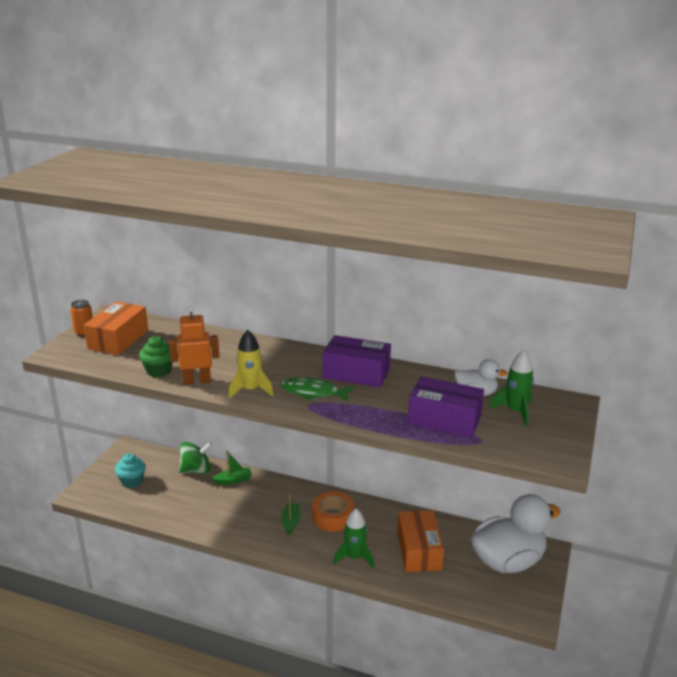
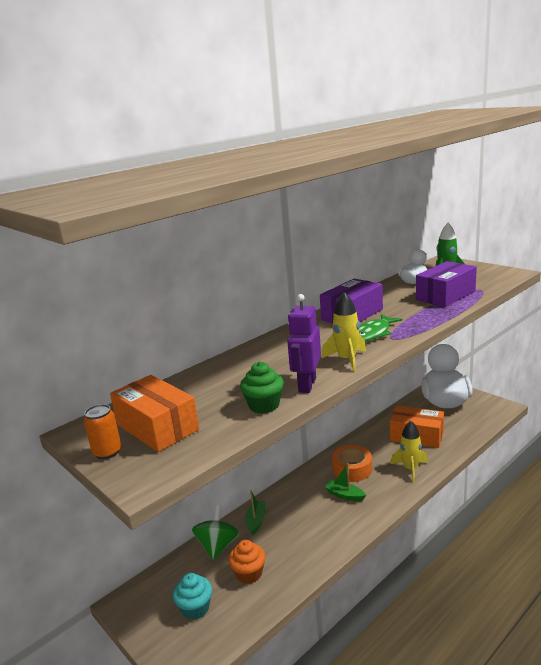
camera: 60 degrees left, 5 degrees down
(173, 495) = (249, 573): none -> orange cupcake
(197, 381) = (307, 385): orange robot -> purple robot
(354, 557) = (410, 469): green rocket -> yellow rocket

